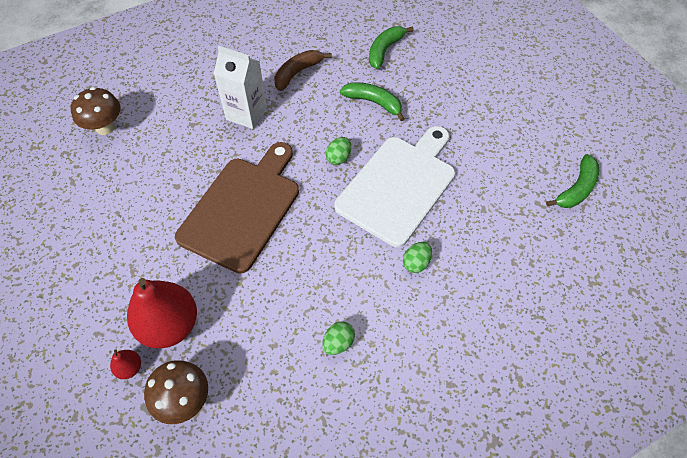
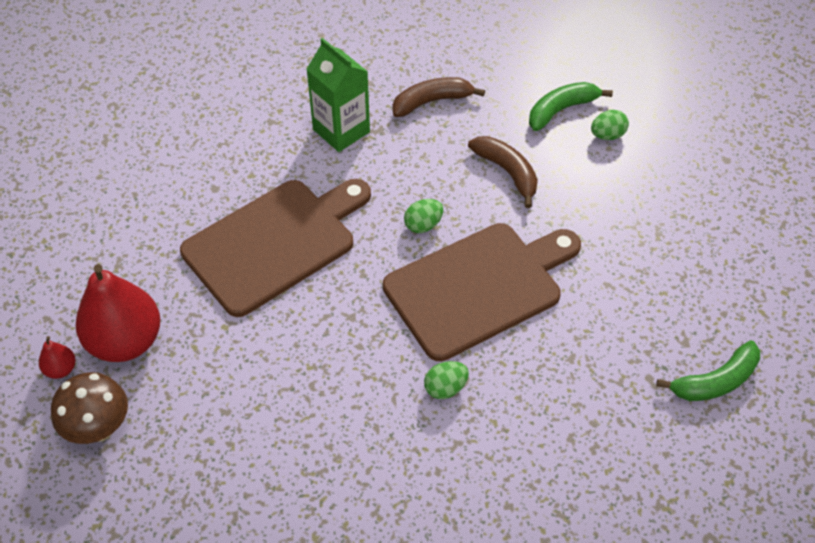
camera: 25 degrees right, 5 degrees down
(105, 128) = (171, 91): brown mushroom -> none
(246, 113) = (341, 131): white carton -> green carton
(338, 343) = (299, 440): green egg -> green egg (607, 135)
(374, 102) = (507, 172): green banana -> brown banana
(398, 186) = (478, 287): white cutting board -> brown cutting board

